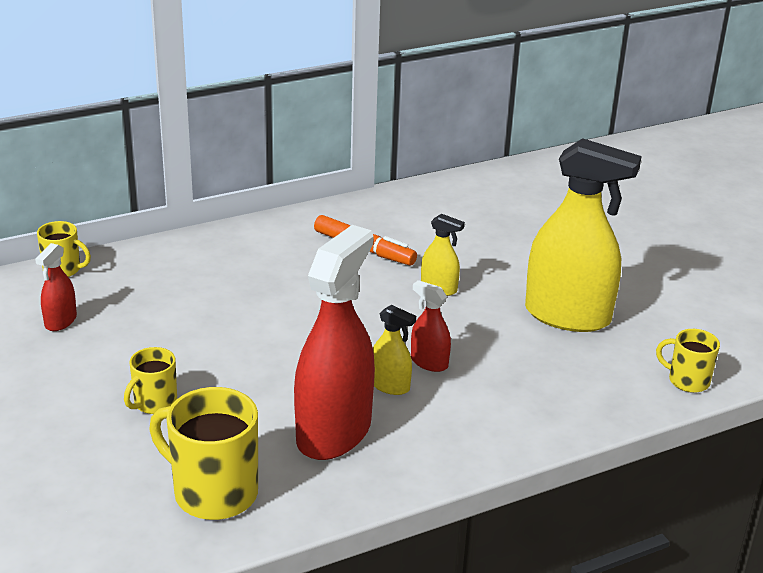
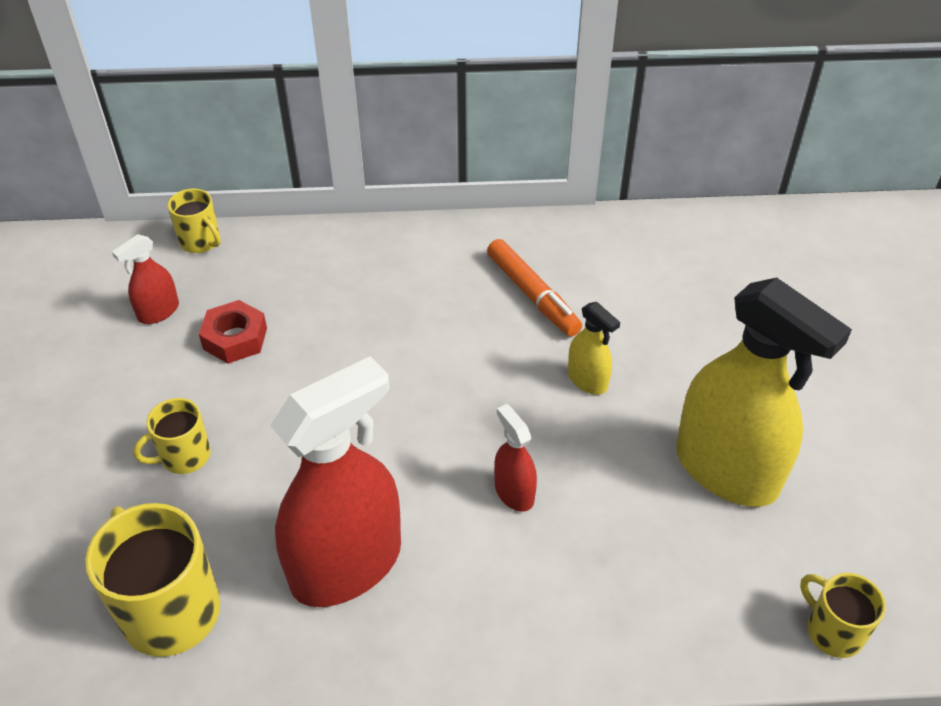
camera: 25 degrees right, 15 degrees up
(142, 323) = (235, 338): none -> red nut
(390, 386) = (448, 514): yellow spray bottle -> none

